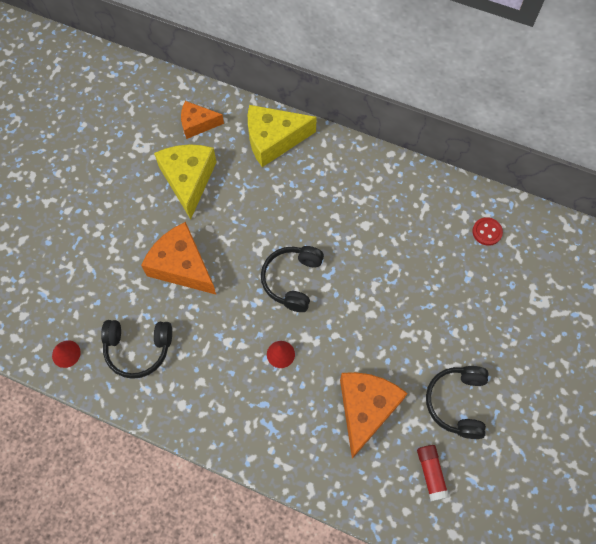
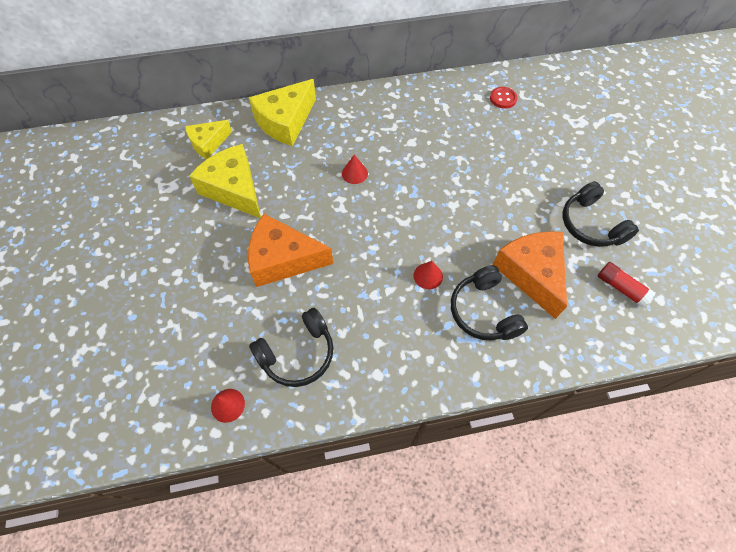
camera: 35 degrees left, 5 degrees down
(197, 124) = (208, 143): orange cheese -> yellow cheese
(292, 280) = (388, 214): black headphones -> black headphones (483, 311)
(293, 225) = (354, 173): none -> red cone

